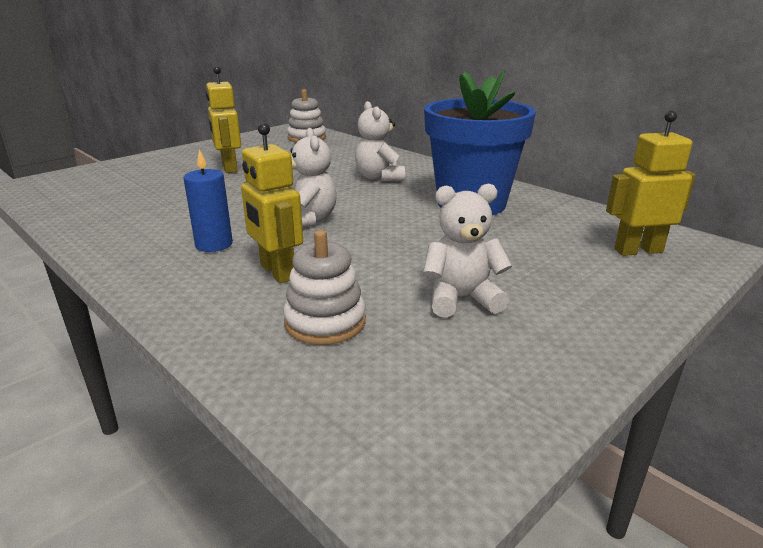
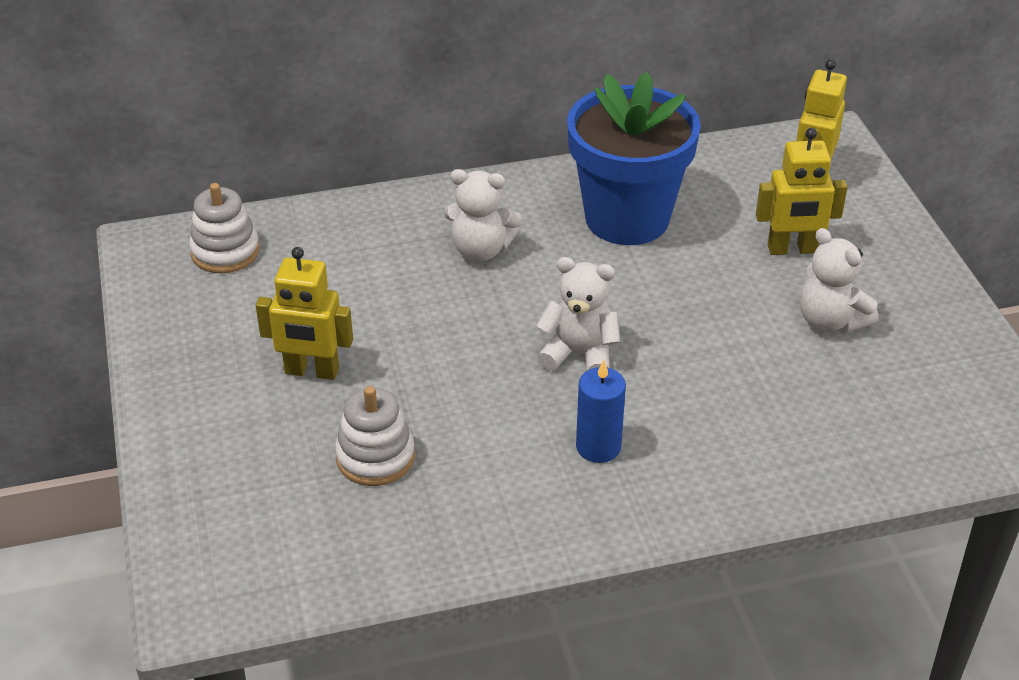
camera: 60 degrees left, 15 degrees up
(277, 272) = (703, 417): yellow robot -> yellow robot (792, 249)
(325, 322) = (821, 414): white stacking toy -> white stacking toy (375, 457)
(461, 299) = (830, 321): white teddy bear -> white teddy bear turned 60 degrees counterclockwise

